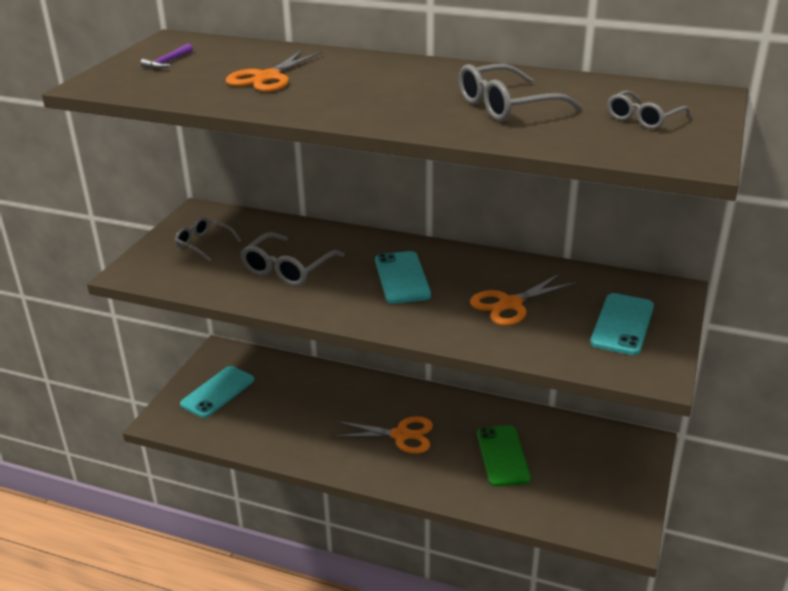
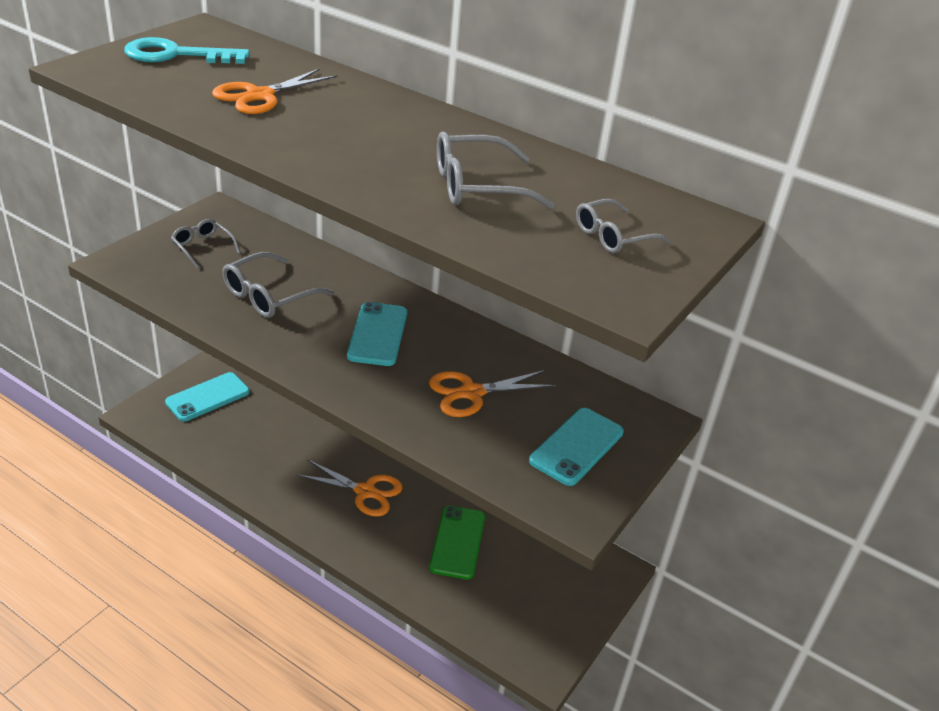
camera: 10 degrees right, 5 degrees up
(168, 62) = (176, 55): purple hammer -> turquoise key

